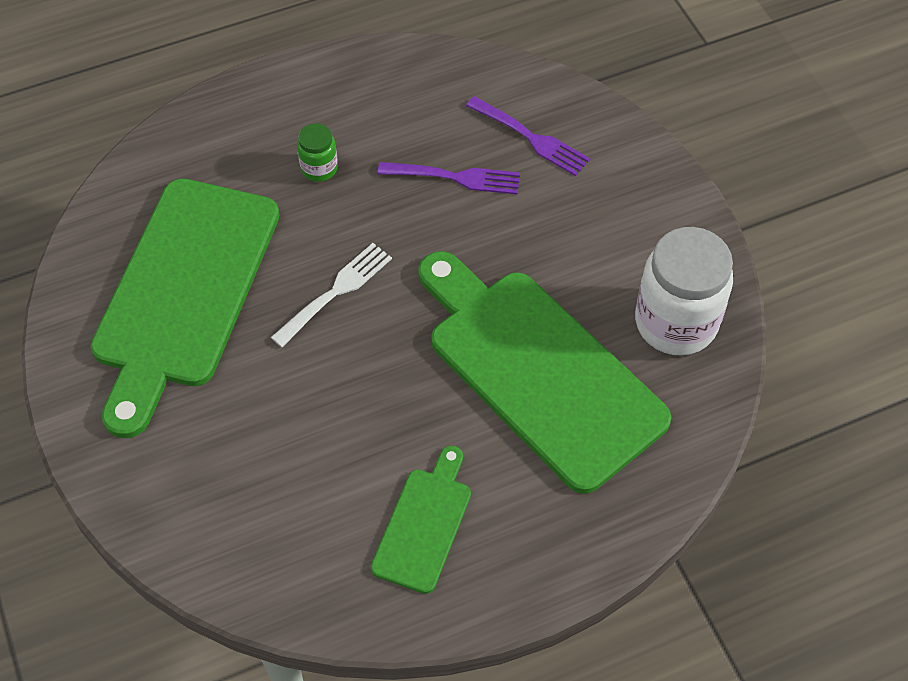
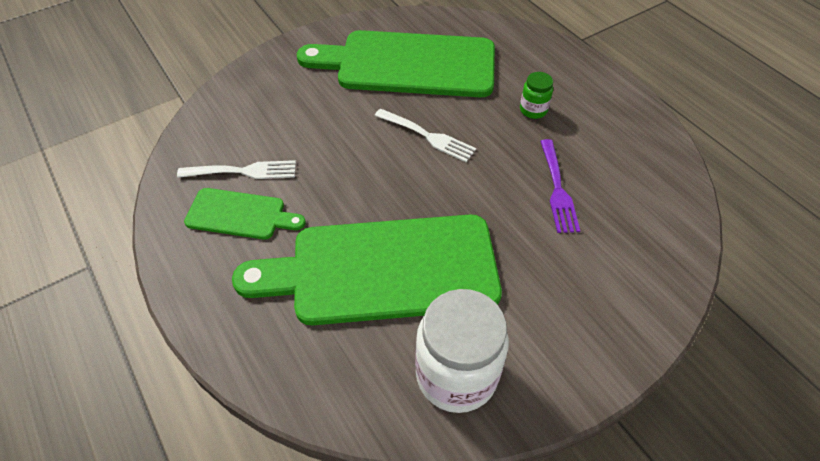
camera: 80 degrees right, 5 degrees down
(346, 520) = (243, 171): none -> white fork
(531, 138) = (622, 235): purple fork -> none
(538, 371) = (383, 270): green cutting board -> green cutting board turned 135 degrees counterclockwise

